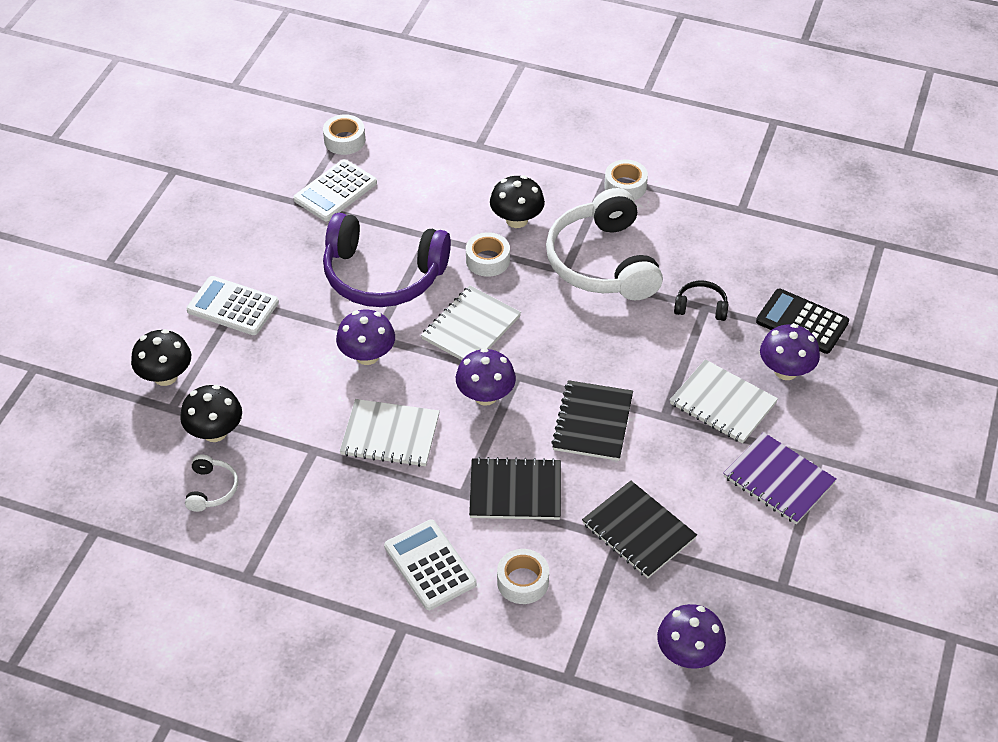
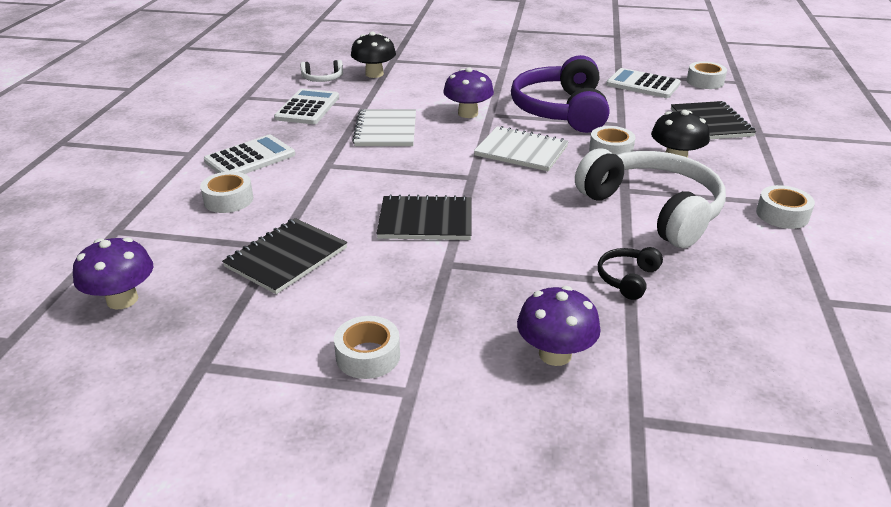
camera: 80 degrees right, 15 degrees down
(165, 376) = (420, 55): black mushroom -> none
(233, 306) = (495, 66): white calculator -> white calculator (307, 108)
(485, 396) = (442, 164): purple mushroom -> none
(515, 491) = (332, 188): black notebook -> black notebook (711, 123)
(602, 262) = (653, 210): white headphones -> white headphones turned 75 degrees clockwise
(701, 307) = (627, 278): black headphones -> black headphones turned 150 degrees counterclockwise
(723, 403) = (480, 304): white notebook -> none
(778, 480) = (368, 356): purple notebook -> white tape
(802, 322) = (652, 366): black calculator -> none

